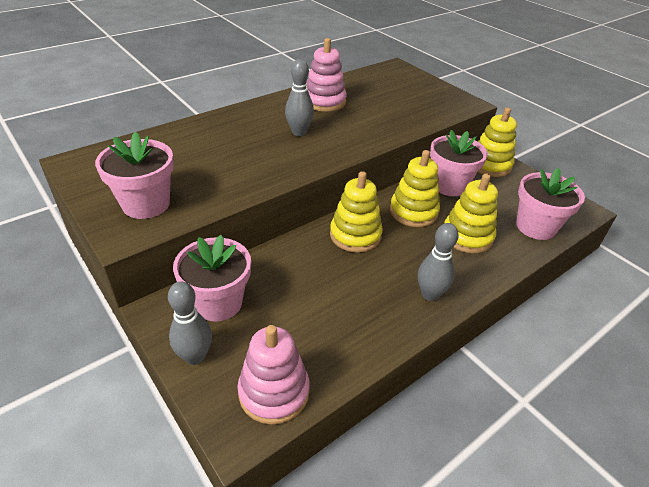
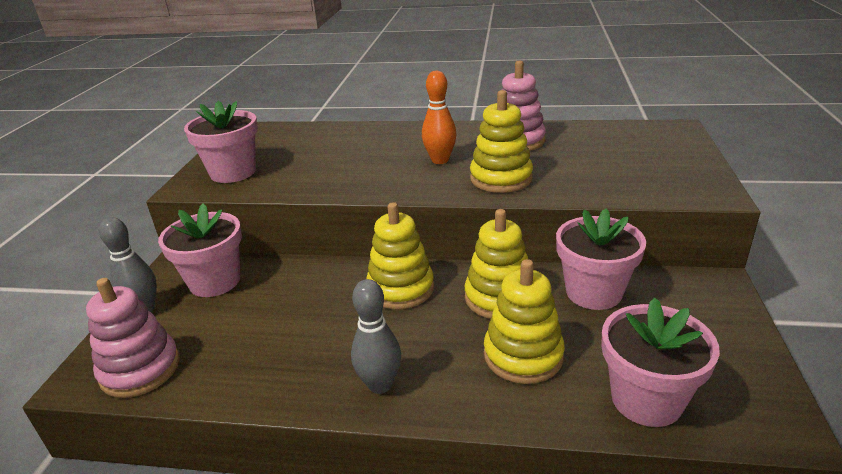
camera: 50 degrees right, 10 degrees down
(299, 132) = (440, 160): grey bowling pin -> orange bowling pin
(490, 165) = (699, 295): yellow stacking toy -> yellow stacking toy (501, 178)

